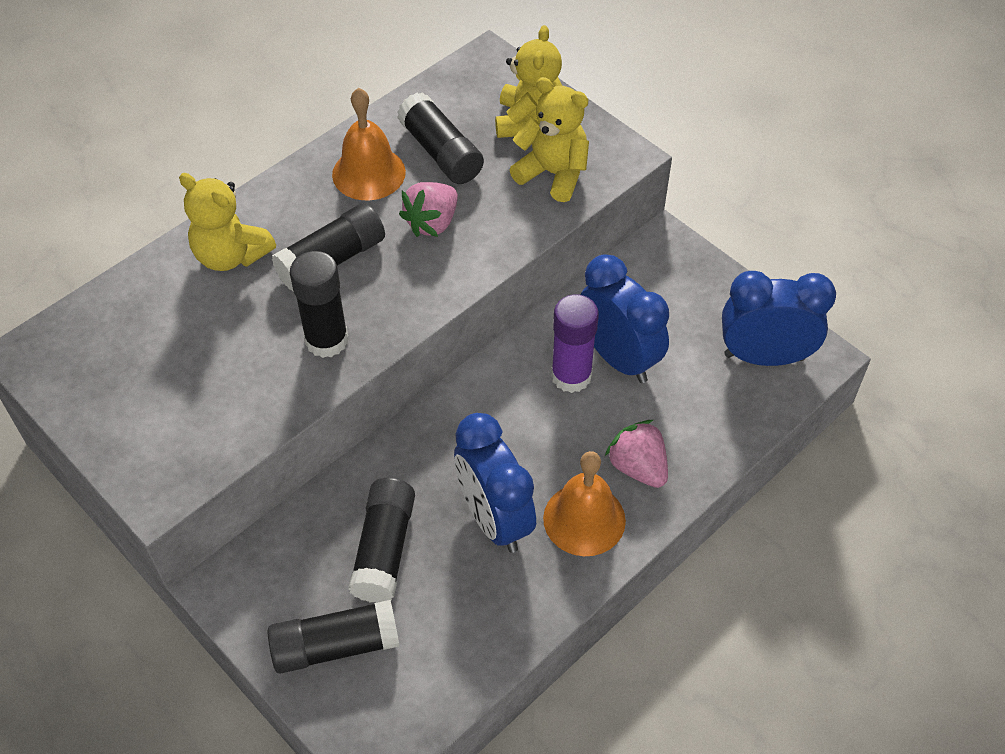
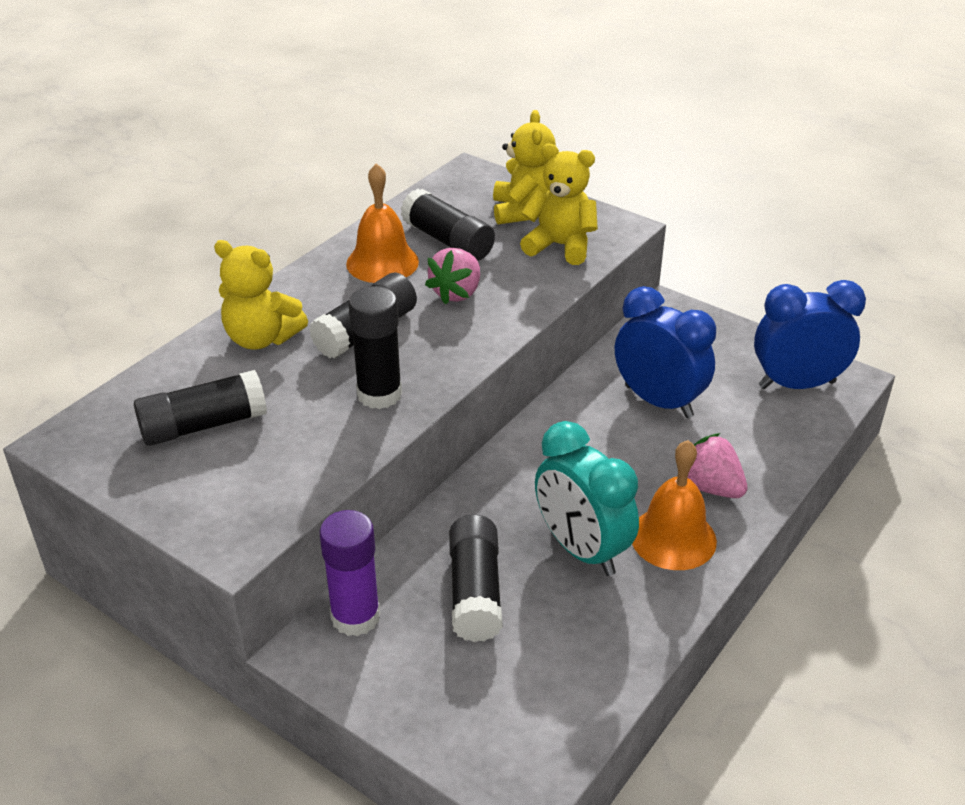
camera: 10 degrees left, 15 degrees down
(336, 646) = (448, 688): black glue stick -> black glue stick (204, 425)
(494, 519) = (581, 550): blue clock -> turquoise clock
(571, 376) = (618, 421): purple glue stick -> purple glue stick (355, 617)

